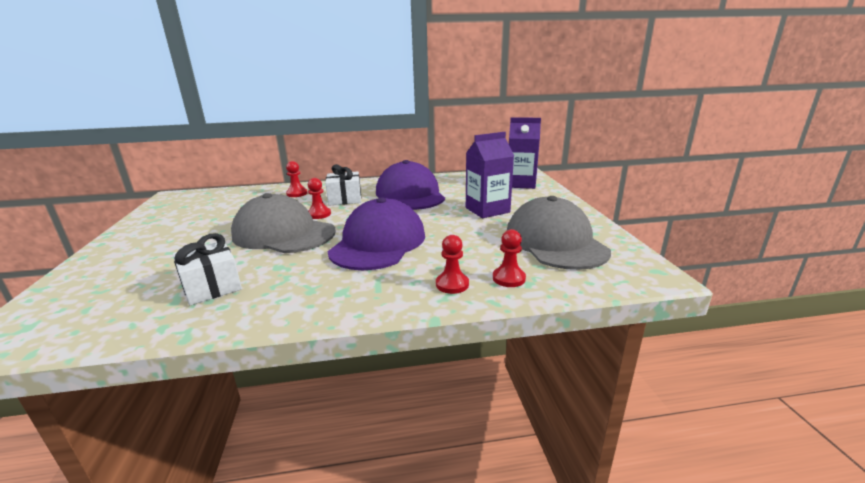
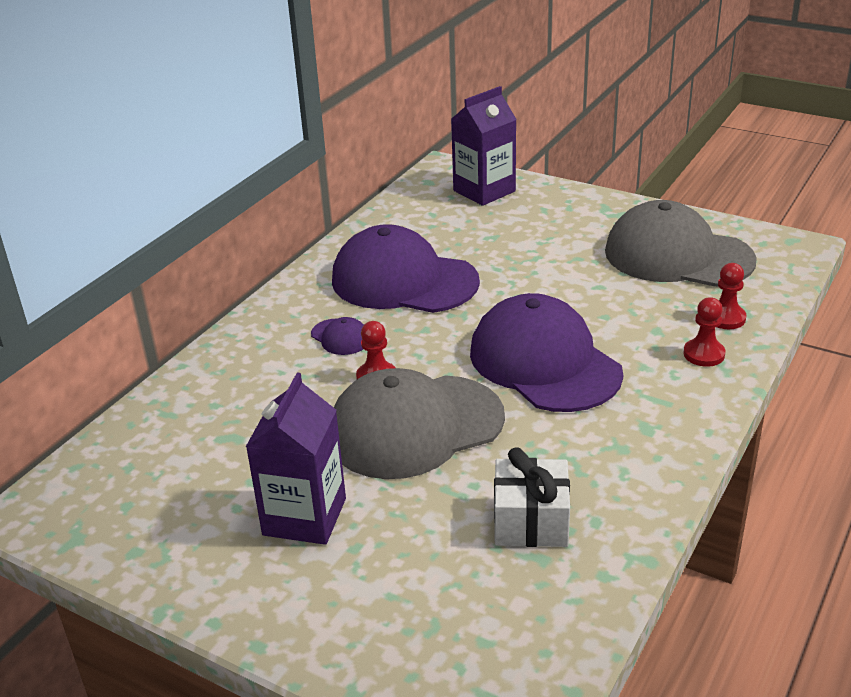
camera: 50 degrees left, 10 degrees up
(297, 193) = (243, 372): red pawn -> none
(345, 199) = (340, 337): white gift -> purple cap
(487, 210) = (540, 252): purple carton -> purple carton (304, 517)

